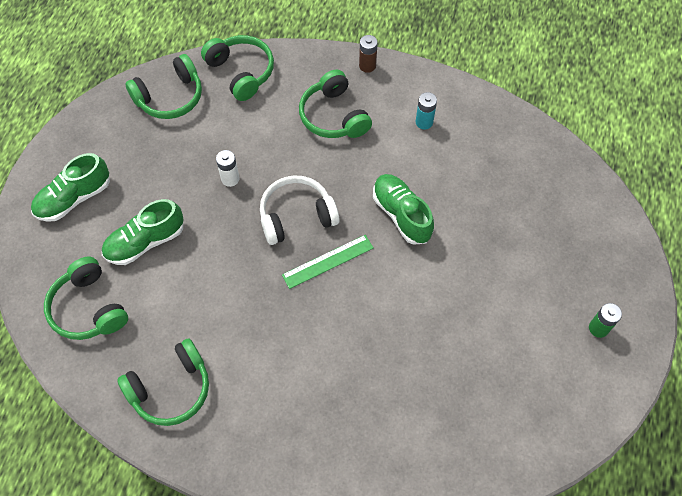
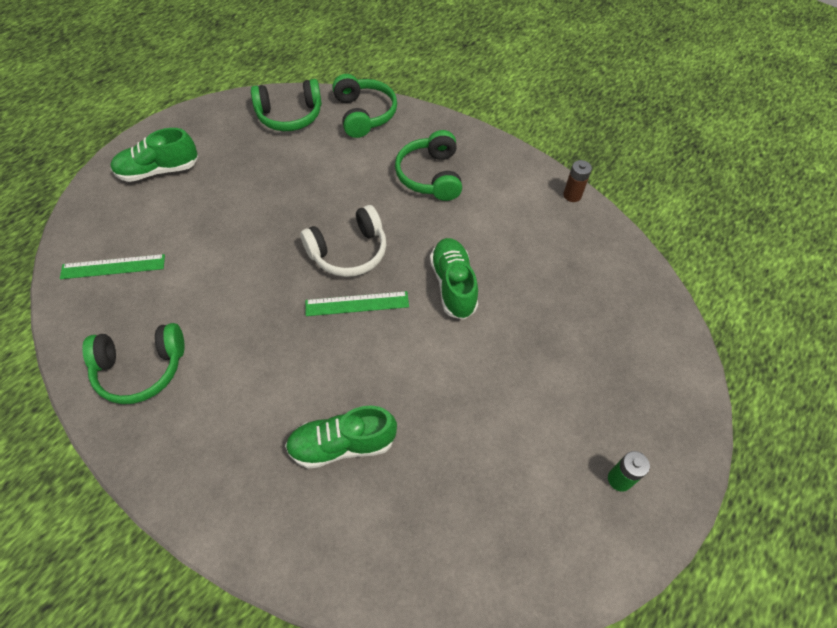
camera: 20 degrees right, 5 degrees down
(89, 308) = (113, 267): green headphones -> green ruler
(145, 242) = (197, 227): green shoe -> green shoe (342, 444)
(230, 179) = (304, 199): white battery -> none
(296, 216) = (348, 252): white headphones -> white headphones turned 150 degrees clockwise
(367, 66) = (484, 143): brown battery -> brown battery (572, 195)
(424, 122) = (517, 208): turquoise battery -> none

